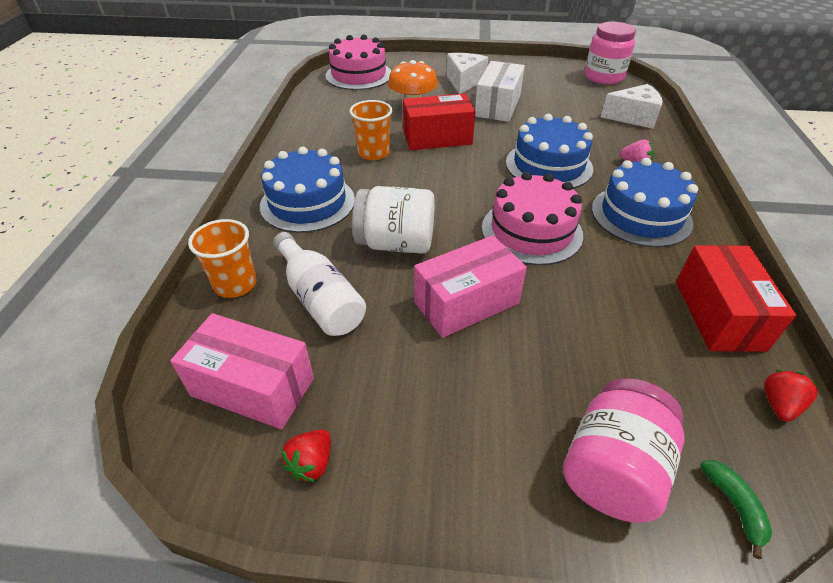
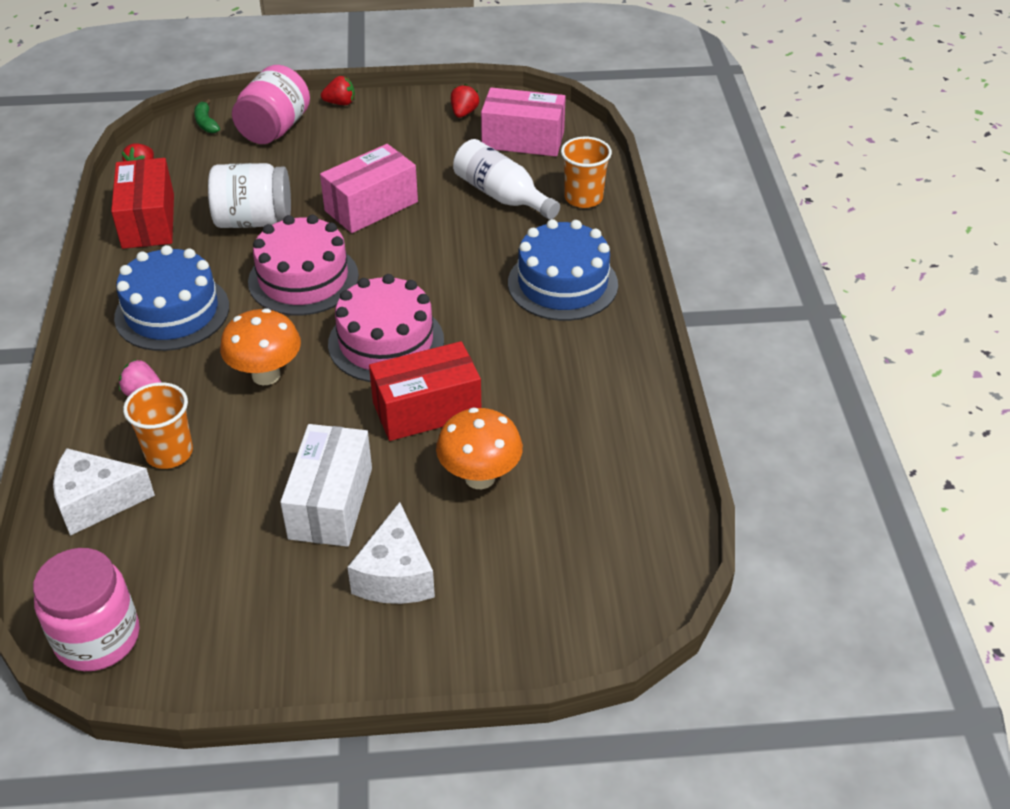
camera: 170 degrees right, 0 degrees up
(358, 75) = (614, 571): pink cake -> pink cake (386, 342)
(373, 153) = (512, 368): orange cup -> orange cup (169, 453)
(396, 244) = (447, 249): white jar -> white jar (254, 220)
(511, 529) = (340, 103): none -> red strawberry
(548, 165) = (266, 375): blue cake -> orange mushroom

